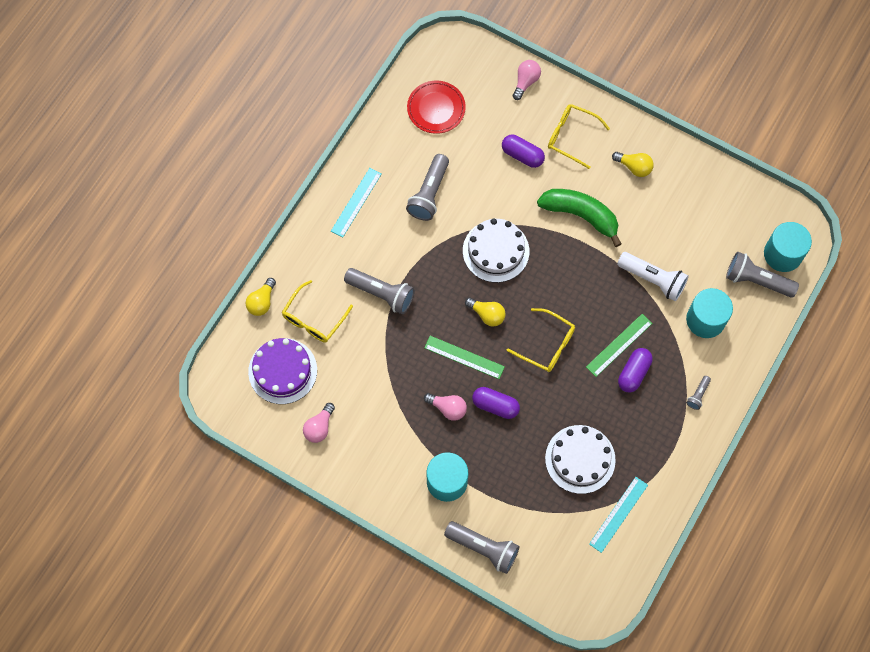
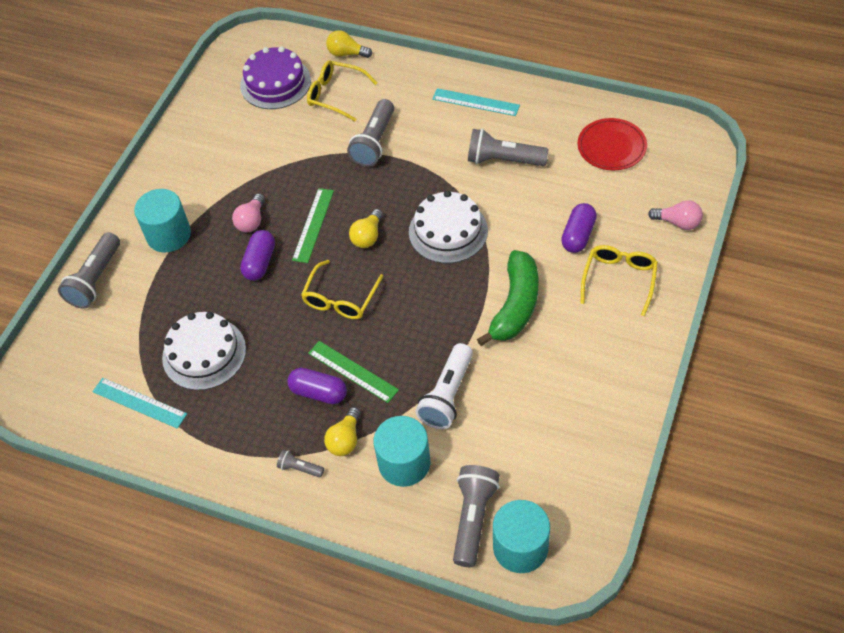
camera: 85 degrees right, 15 degrees down
(319, 427) = (219, 122): pink light bulb -> none
(634, 167) = (598, 352): yellow light bulb -> yellow light bulb (345, 439)

